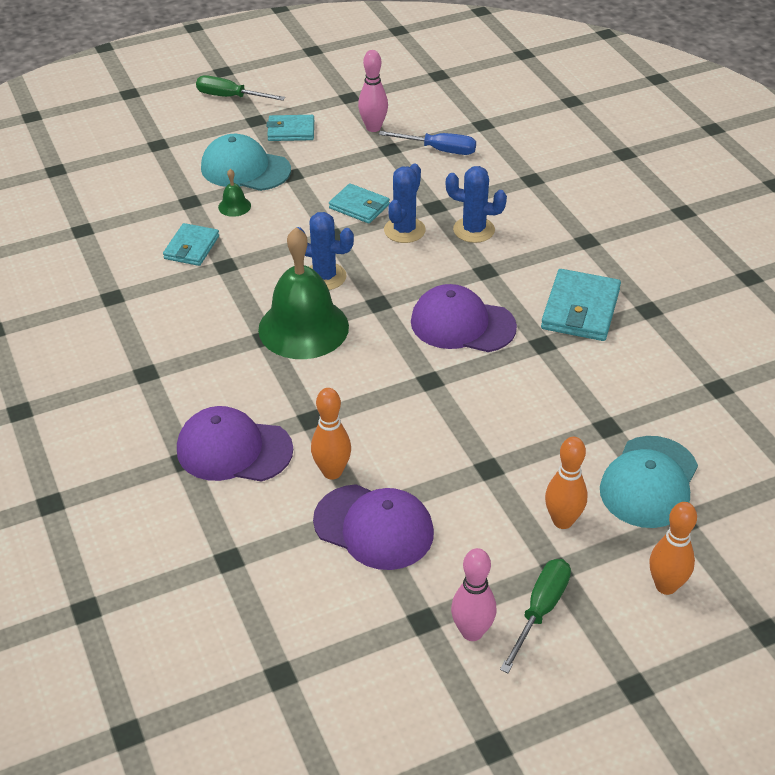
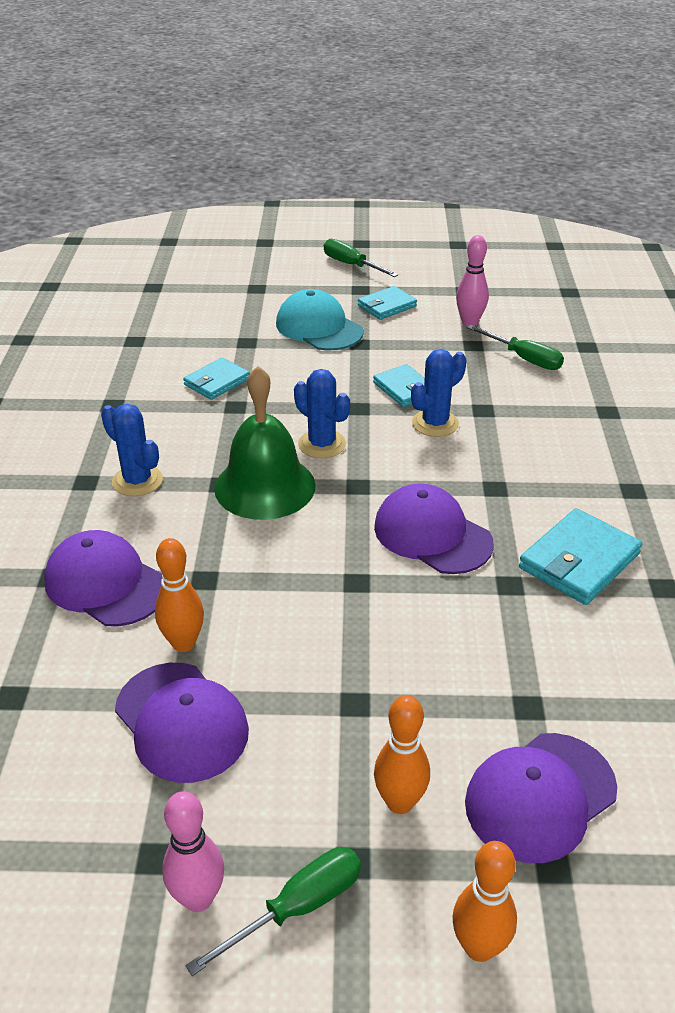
camera: 25 degrees right, 5 degrees down
(234, 206) = (284, 357): green bell -> none
(291, 131) = (387, 306): turquoise wallet -> turquoise wallet turned 60 degrees counterclockwise
(439, 150) = (523, 358): blue screwdriver -> green screwdriver
(474, 230) = (509, 443): blue cactus -> blue cactus (137, 481)
(649, 482) = (540, 796): turquoise cap -> purple cap

